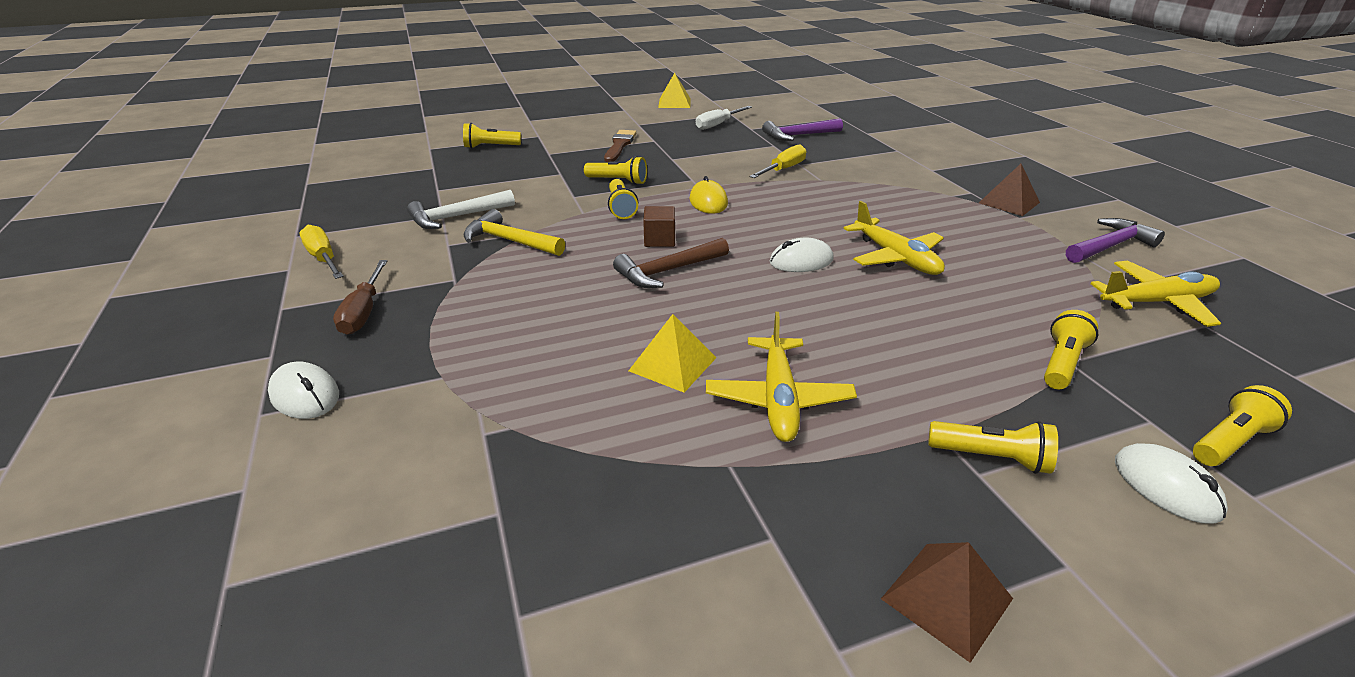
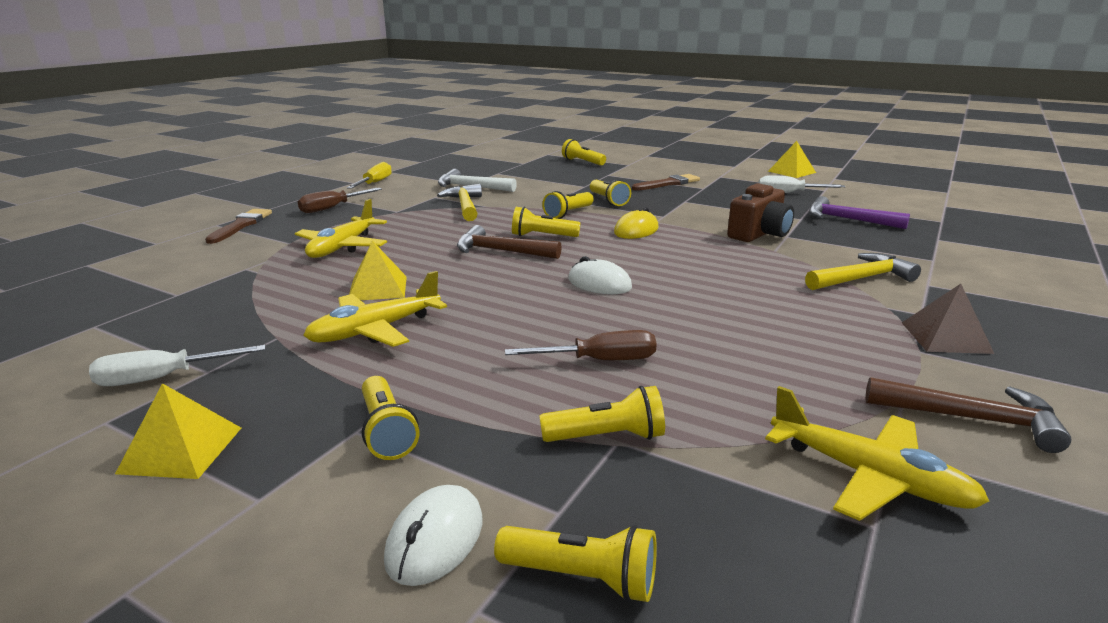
camera: 50 degrees right, 10 degrees down
(305, 395) = (241, 225): white mouse -> brown brush
(659, 240) = (542, 236): brown cube -> yellow flashlight
(759, 578) = (162, 378): none -> white screwdriver
(783, 169) = (759, 234): yellow screwdriver -> brown camera
(896, 257) = (681, 315): yellow plane -> yellow plane (342, 247)
(902, 180) = (862, 279): none -> yellow hammer
(943, 318) = (599, 361): none -> brown screwdriver
(947, 598) = (181, 450): brown pyramid -> yellow pyramid
(1110, 246) = (971, 419): purple hammer -> brown hammer

